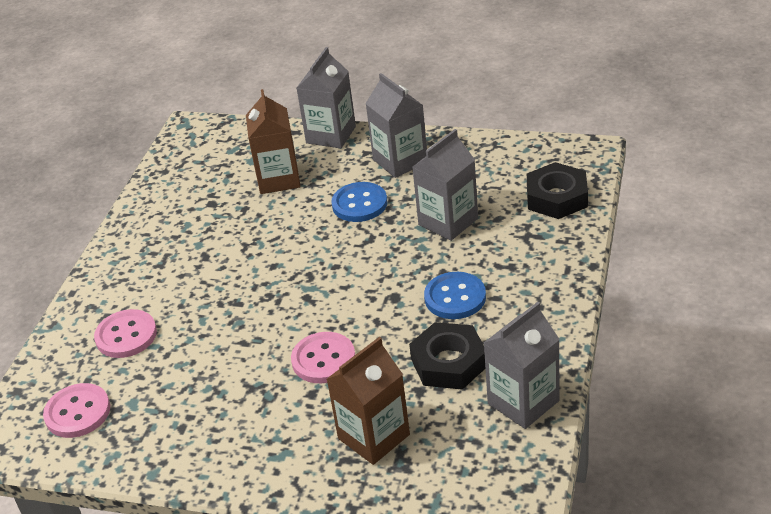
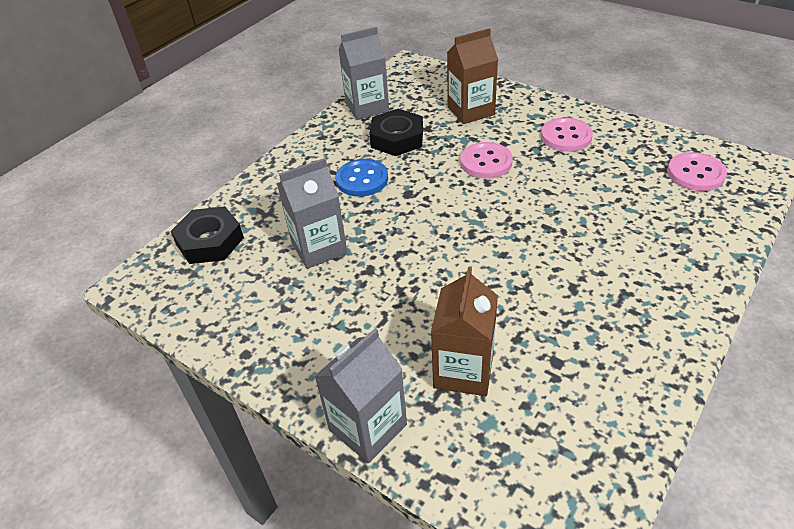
camera: 160 degrees left, 5 degrees up
(126, 335) = (658, 225): pink button -> pink button (566, 136)
(359, 204) = (388, 298): blue button -> none
(400, 161) = (312, 343): grey carton -> none

